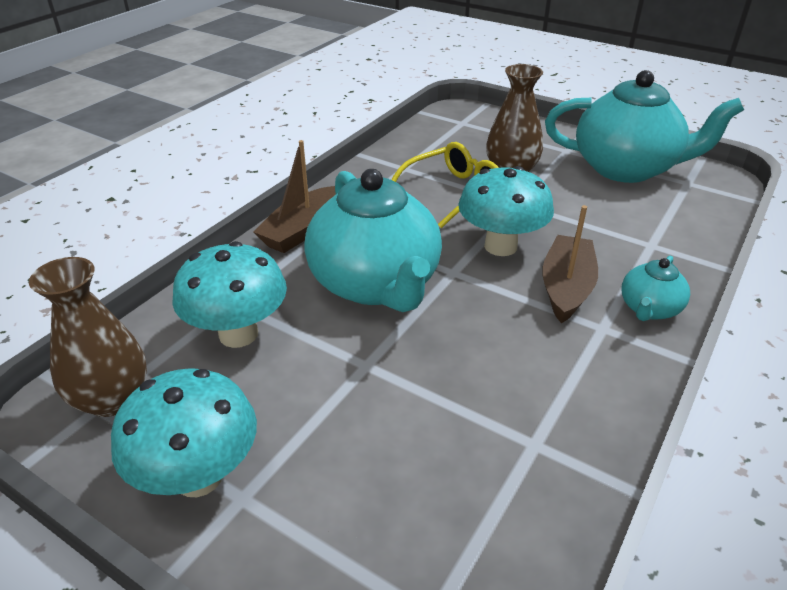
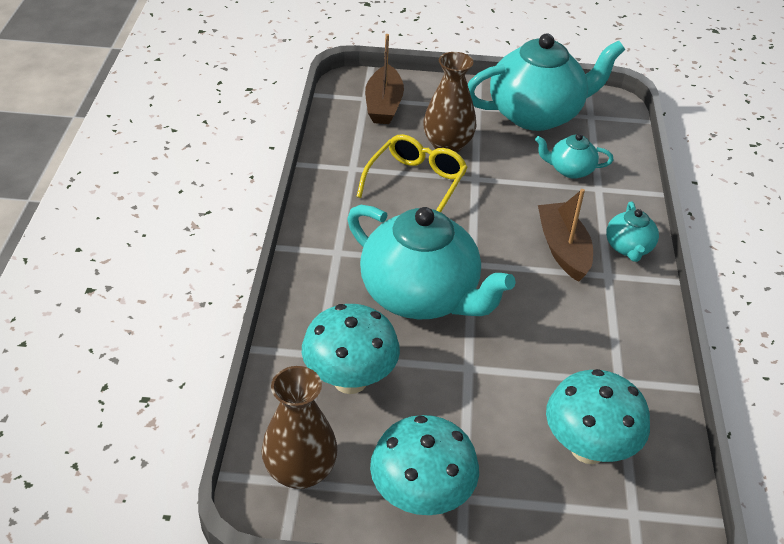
camera: 30 degrees left, 5 degrees up
(301, 230) = (316, 265): brown boat -> brown boat (383, 105)
(500, 246) = (491, 226): turquoise mushroom -> turquoise mushroom (588, 448)
(629, 221) = (570, 170): none -> turquoise teapot

